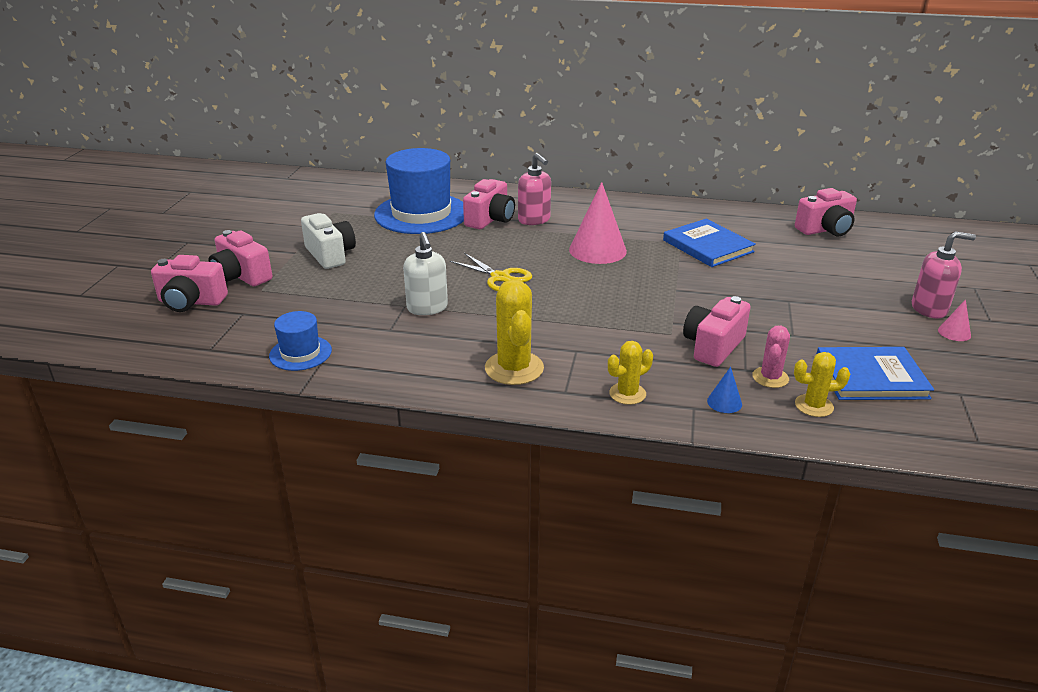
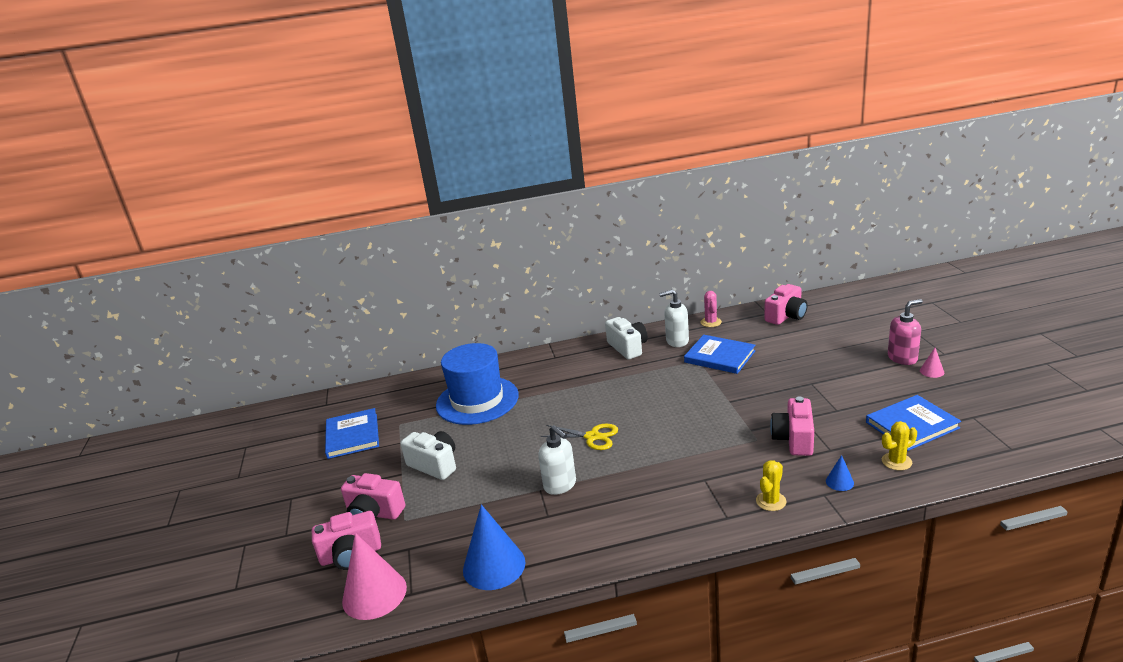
camera: 20 degrees left, 5 degrees down
(284, 209) = (352, 436): none -> blue book
(300, 353) = (494, 566): blue hat -> blue cone
(490, 219) = (538, 387): pink camera -> none
(514, 368) = (673, 512): yellow cactus -> none
(534, 220) = (573, 376): pink soap dispenser -> none
(597, 250) = (644, 387): pink cone -> pink cone (374, 594)
(616, 211) = (628, 348): none -> white camera
(674, 219) = (677, 341): none -> white soap dispenser
(770, 378) = (851, 450): pink cactus -> pink cactus (711, 322)

